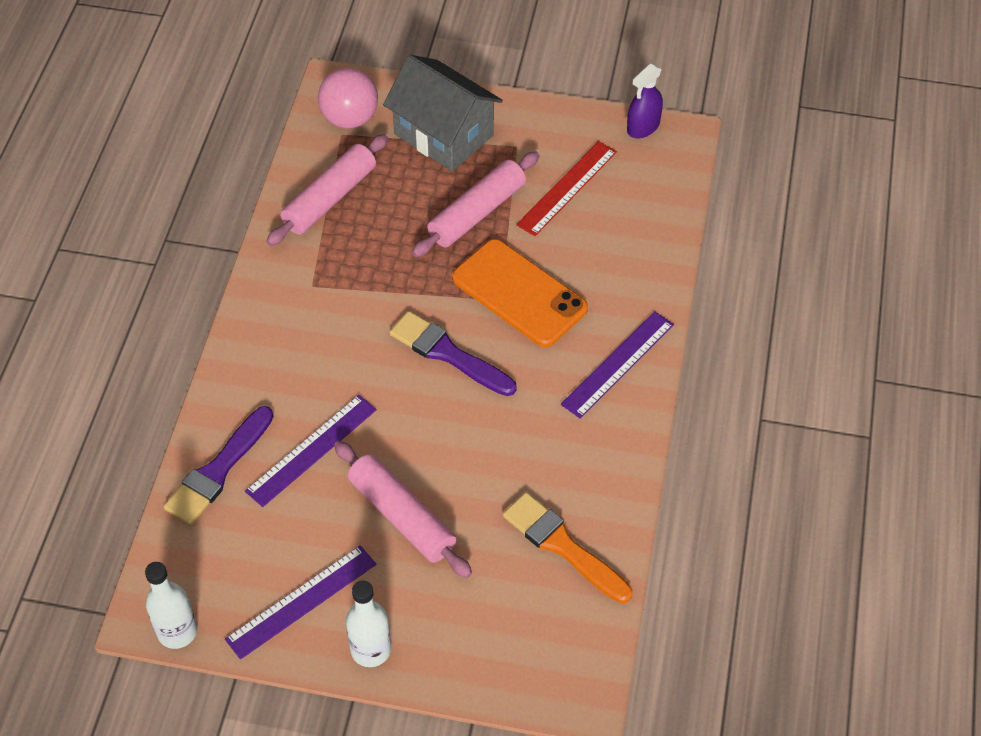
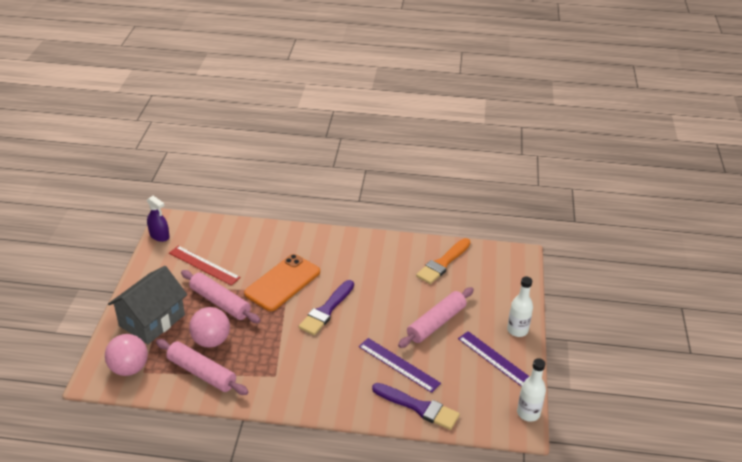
camera: 95 degrees left, 15 degrees down
(394, 206) = (211, 340): none -> pink ball
(618, 364) = (330, 245): purple ruler -> none

